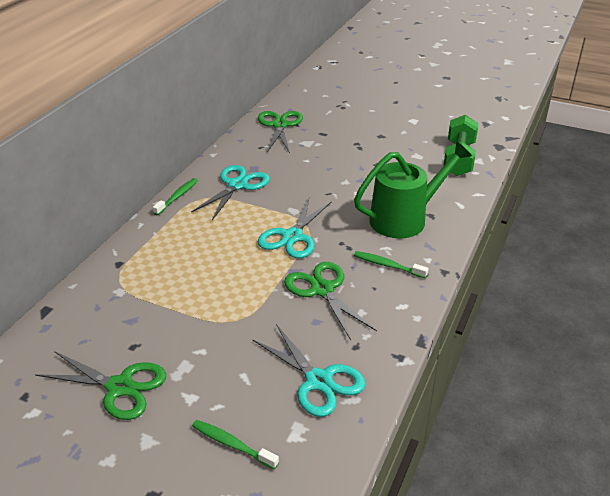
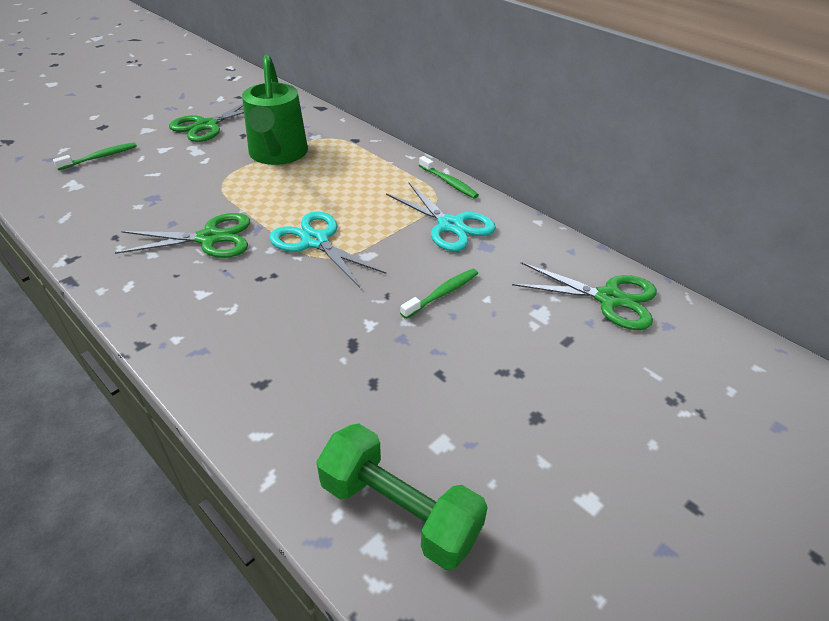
camera: 110 degrees right, 5 degrees up
(318, 381) = (104, 206): turquoise scissors -> none
(387, 265) = (199, 298): green toothbrush -> green toothbrush (442, 293)
(404, 219) = (274, 349): green watering can -> green watering can (277, 154)

